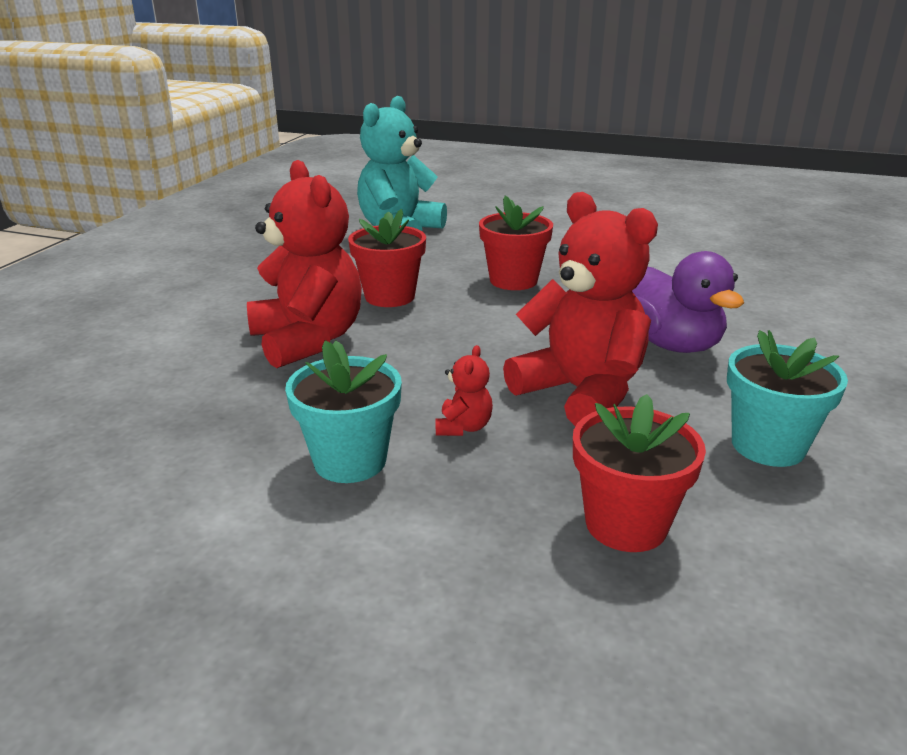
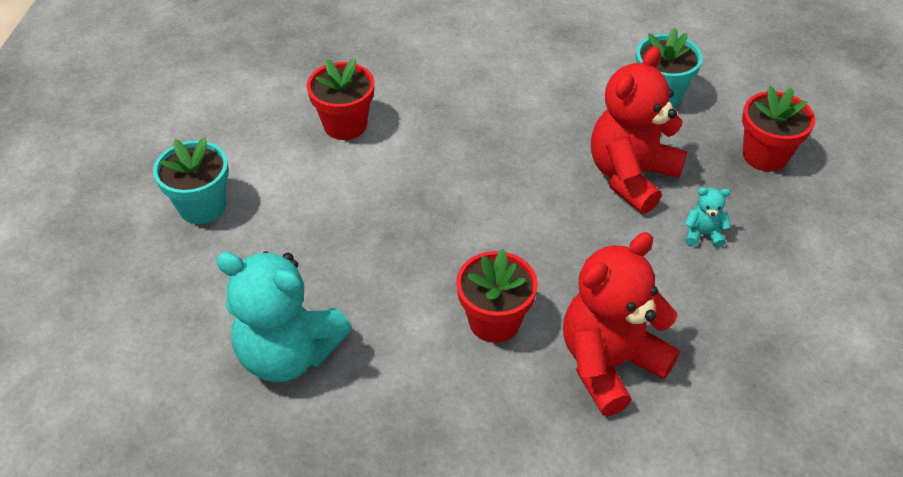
camera: 100 degrees left, 20 degrees up
(350, 461) = (769, 287): turquoise flower pot -> turquoise flower pot (202, 206)
(463, 427) = (703, 234): red teddy bear -> turquoise teddy bear
(513, 280) = (431, 229): red flower pot -> red flower pot (345, 125)
(672, 344) = (537, 128): purple duck -> none

